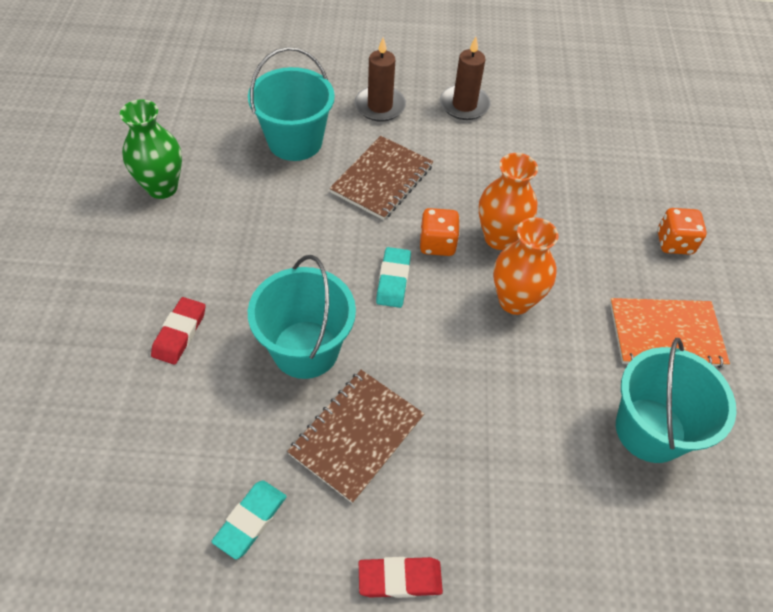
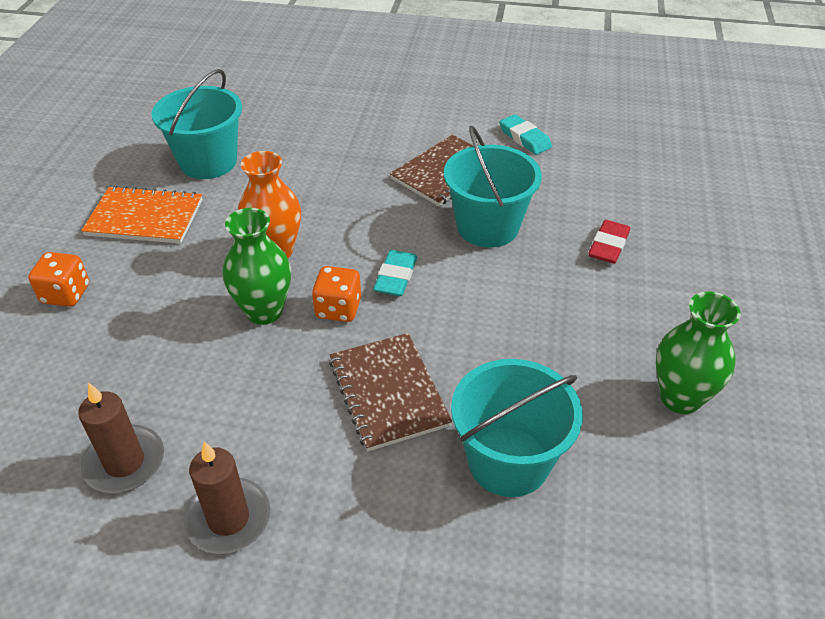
camera: 170 degrees left, 10 degrees down
(250, 520) = (525, 138): turquoise eraser -> turquoise eraser turned 75 degrees counterclockwise
(380, 106) = (370, 524): brown candle -> brown candle (124, 462)
(382, 179) = (388, 392): brown notebook -> brown notebook turned 60 degrees counterclockwise
(400, 579) = (423, 110): red eraser -> none
(499, 238) = (264, 311): orange vase -> green vase

